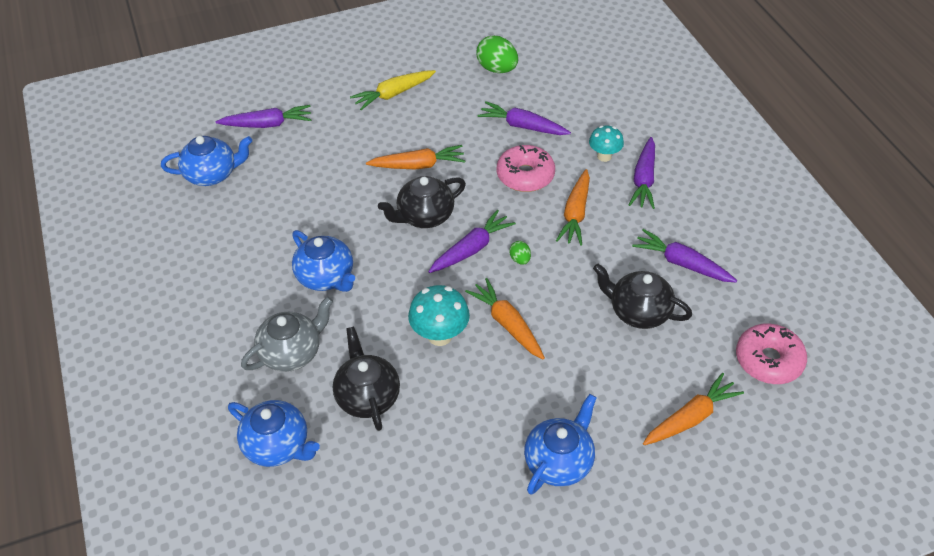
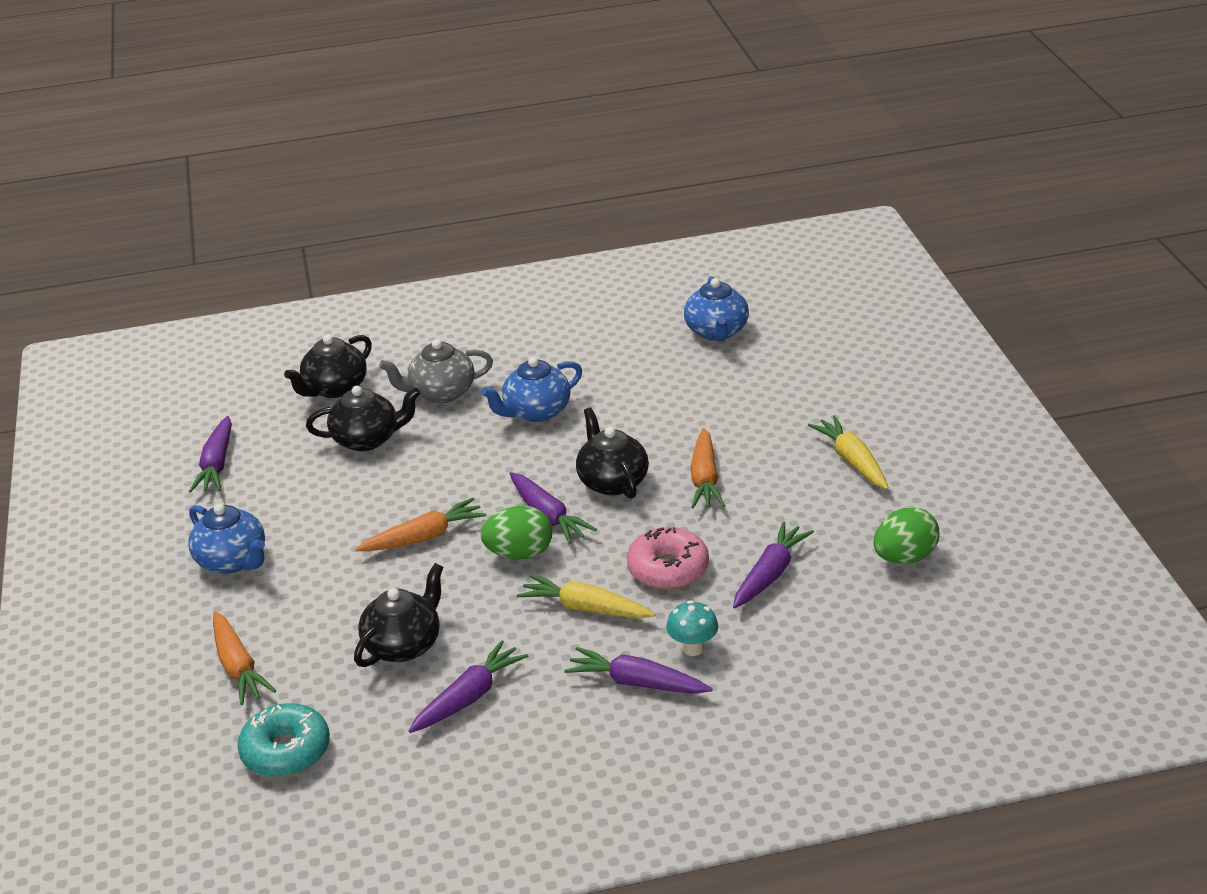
camera: 100 degrees right, 15 degrees down
(267, 124) = (800, 364): purple carrot -> purple carrot (217, 464)
(278, 445) = (334, 388): blue teapot -> black teapot
(292, 352) = (441, 393): grey teapot -> grey teapot turned 105 degrees clockwise
(440, 335) = (426, 488): turquoise mushroom -> none
(520, 259) = (519, 554): green egg -> green egg, size x2.03
(575, 214) = (585, 608): orange carrot -> yellow carrot
(768, 360) = (286, 751): pink donut -> turquoise donut

